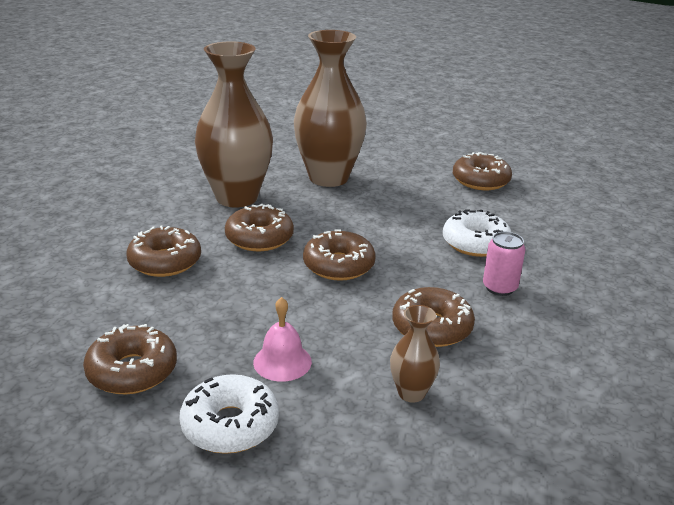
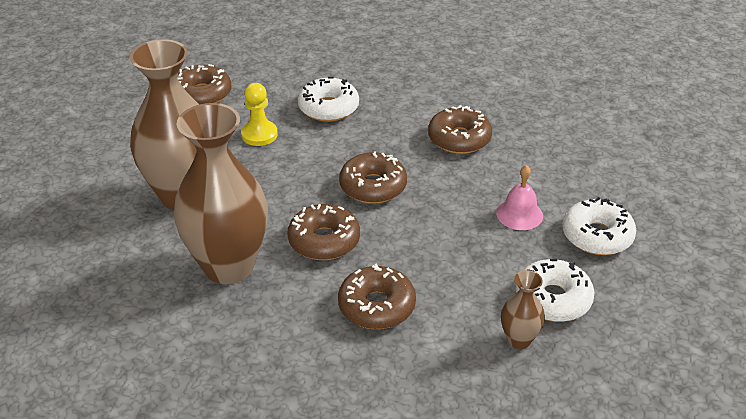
camera: 90 degrees left, 10 degrees up
(132, 371) = (553, 299): brown donut -> white donut
(411, 393) = (538, 152): brown vase -> brown vase (519, 340)
(420, 207) = (259, 134): none -> yellow pawn
(499, 288) = (399, 102): pink can -> none

